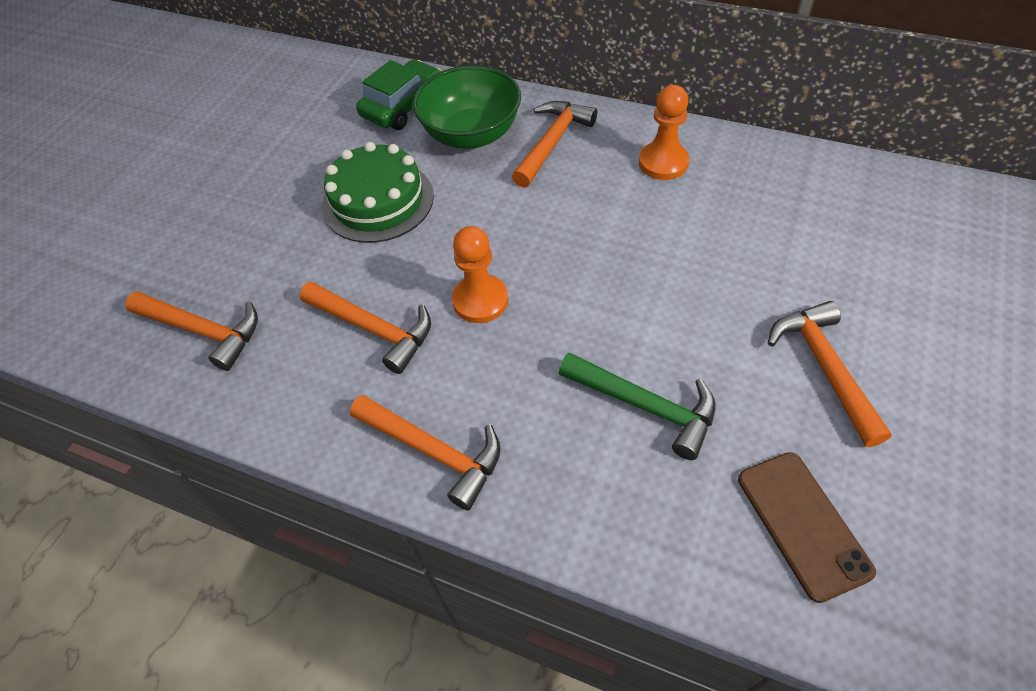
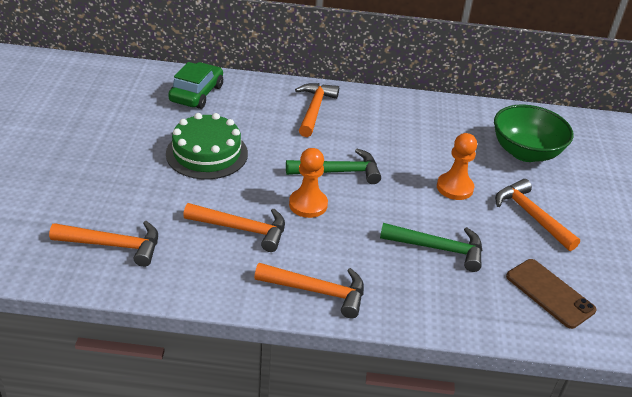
camera: 25 degrees left, 15 degrees down
(471, 134) = (255, 108): green bowl -> green bowl (525, 152)
(546, 250) = (339, 172): none -> green hammer
(663, 163) = (392, 116): orange pawn -> orange pawn (454, 188)

